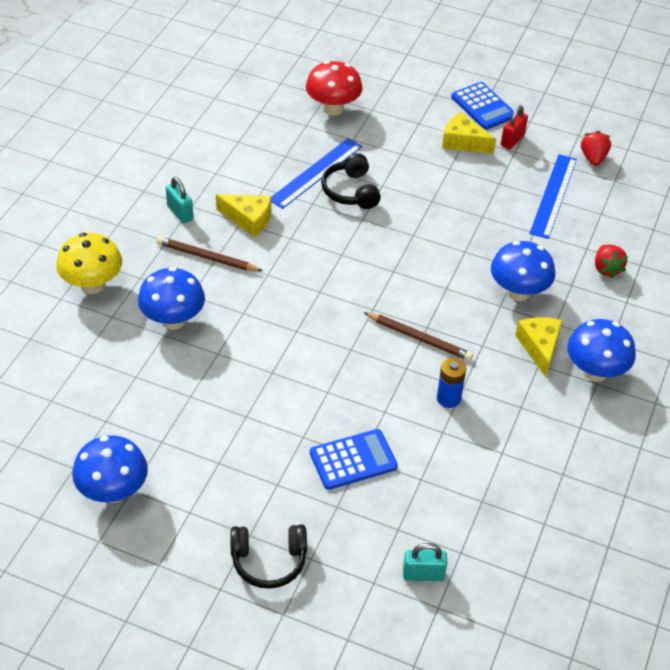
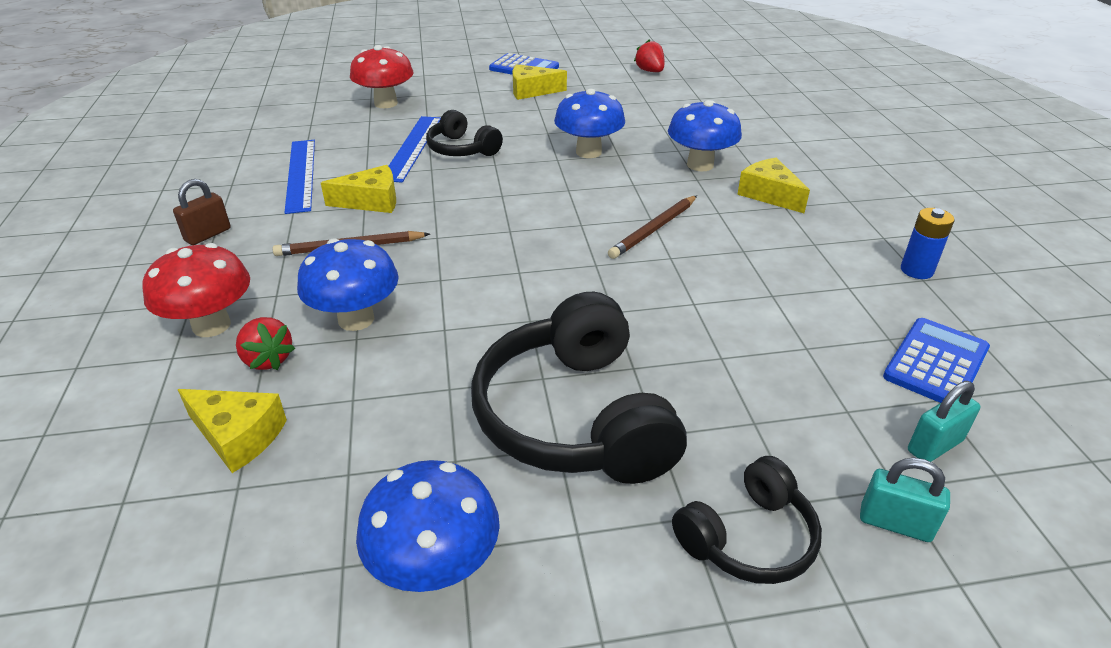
camera: 30 degrees left, 10 degrees down
(67, 370) = (238, 436): none -> yellow cheese
(92, 284) = (211, 325): yellow mushroom -> red mushroom
(128, 204) = (208, 235): none -> brown padlock
(180, 212) = (282, 222): turquoise padlock -> turquoise padlock (895, 523)
(242, 450) = (575, 417): none -> black headphones
(353, 460) = (715, 364): blue calculator -> blue calculator (936, 363)
(419, 338) = (654, 229): brown pencil -> brown pencil turned 135 degrees clockwise
(448, 398) = (742, 265): blue battery -> blue battery (916, 270)
(512, 140) = (572, 79): red padlock -> none
(553, 195) = (648, 99): blue ruler -> blue ruler (301, 174)
(595, 371) = (837, 193): blue mushroom -> blue mushroom (588, 152)
(606, 269) = (749, 127): red strawberry -> red strawberry (267, 359)

